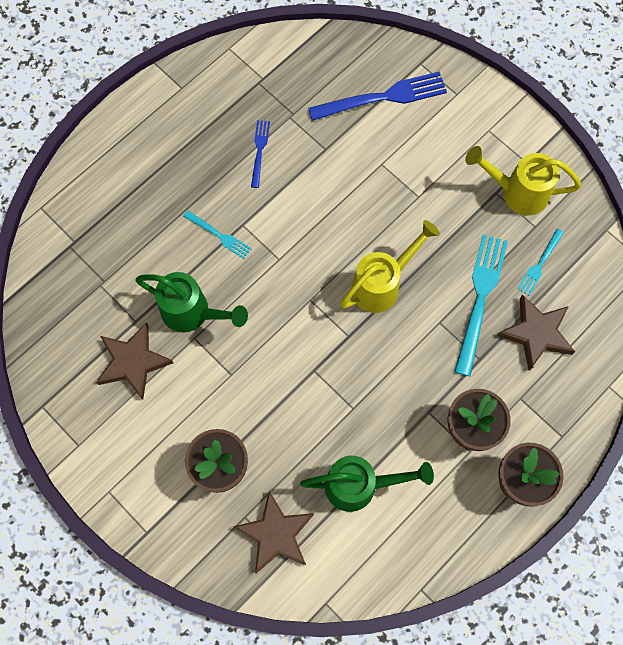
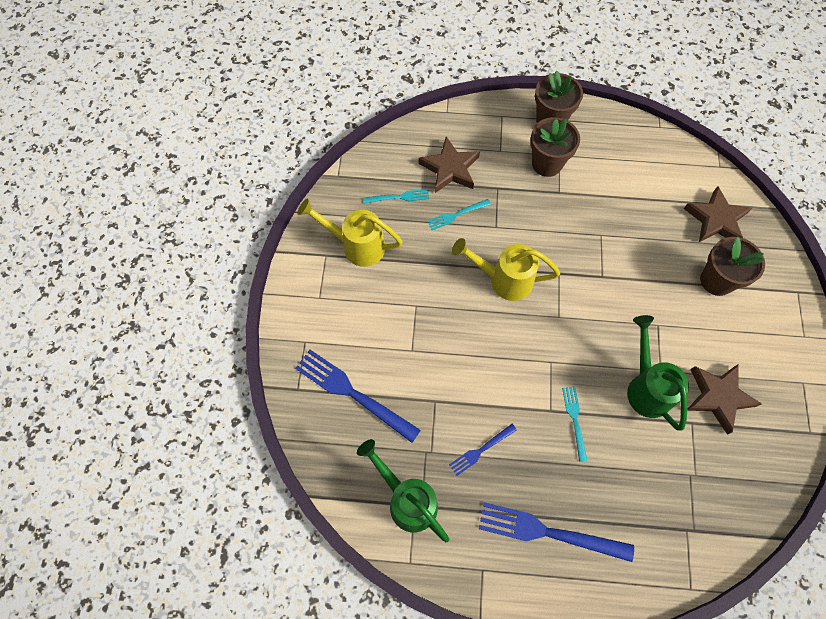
camera: 130 degrees left, 5 degrees down
(163, 148) = (548, 532): none -> blue fork
(360, 485) = (640, 196): green watering can -> green watering can (407, 499)
(480, 298) = (456, 215): turquoise fork -> turquoise fork, size x0.53
(516, 192) = (356, 245): yellow watering can -> yellow watering can turned 135 degrees clockwise

